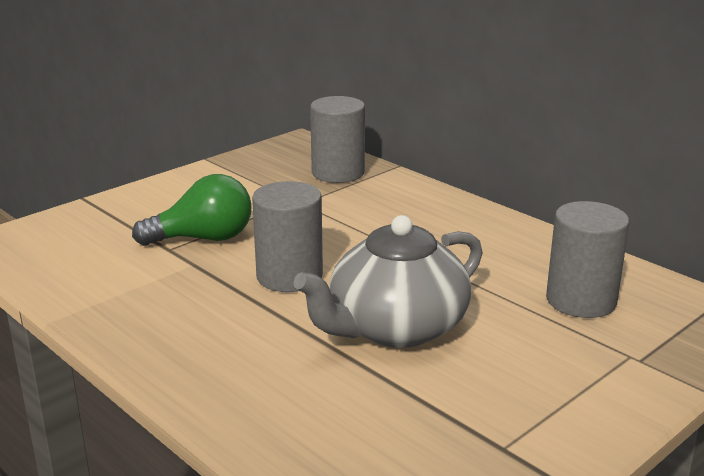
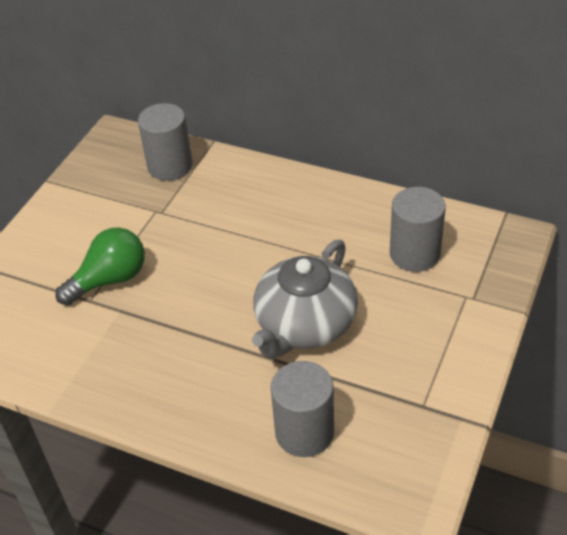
camera: 20 degrees left, 20 degrees up
(289, 276) = (201, 299): grey cylinder -> grey cylinder (304, 432)

